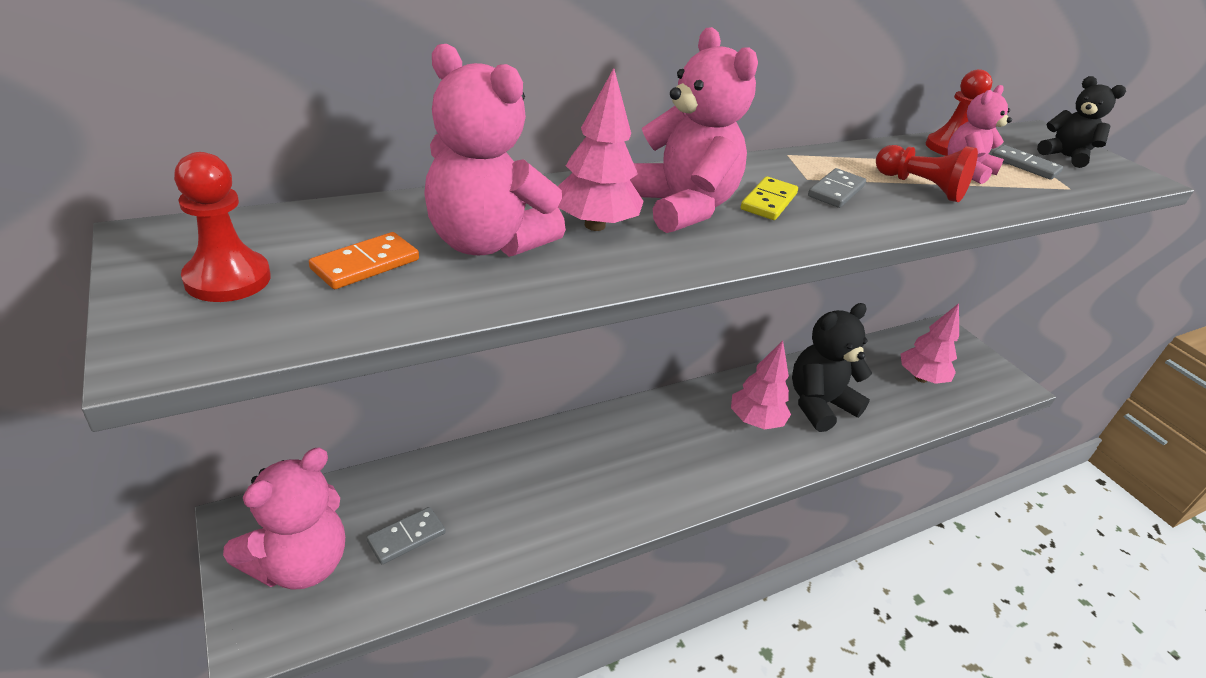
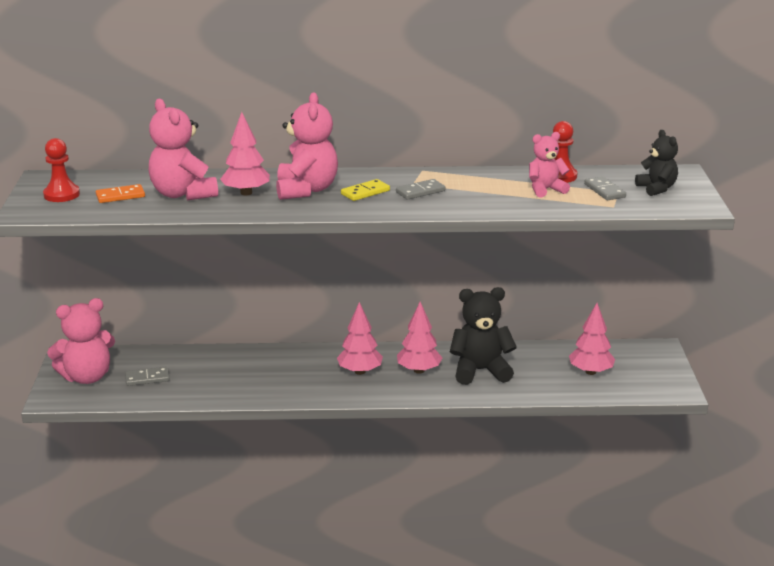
camera: 30 degrees right, 10 degrees down
(691, 441) = (360, 371): none -> pink tree
(920, 187) = (488, 195): red pawn -> none

